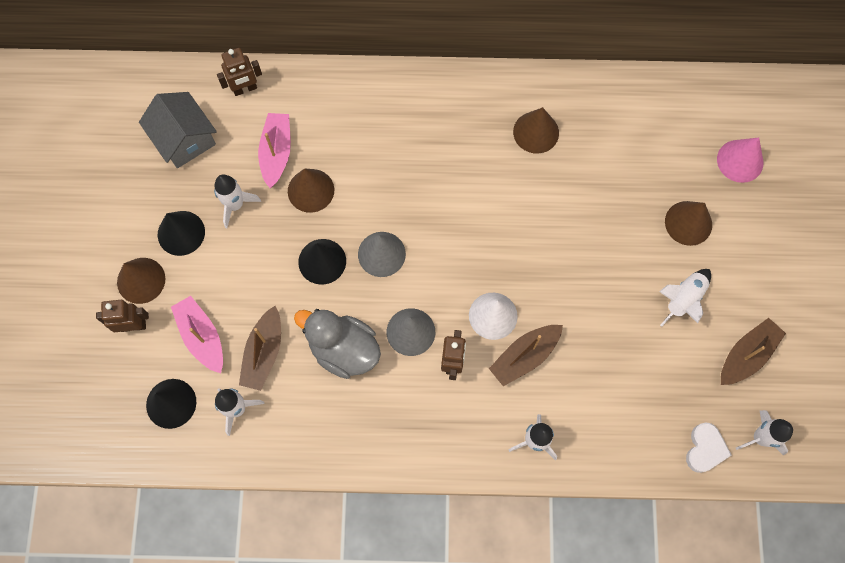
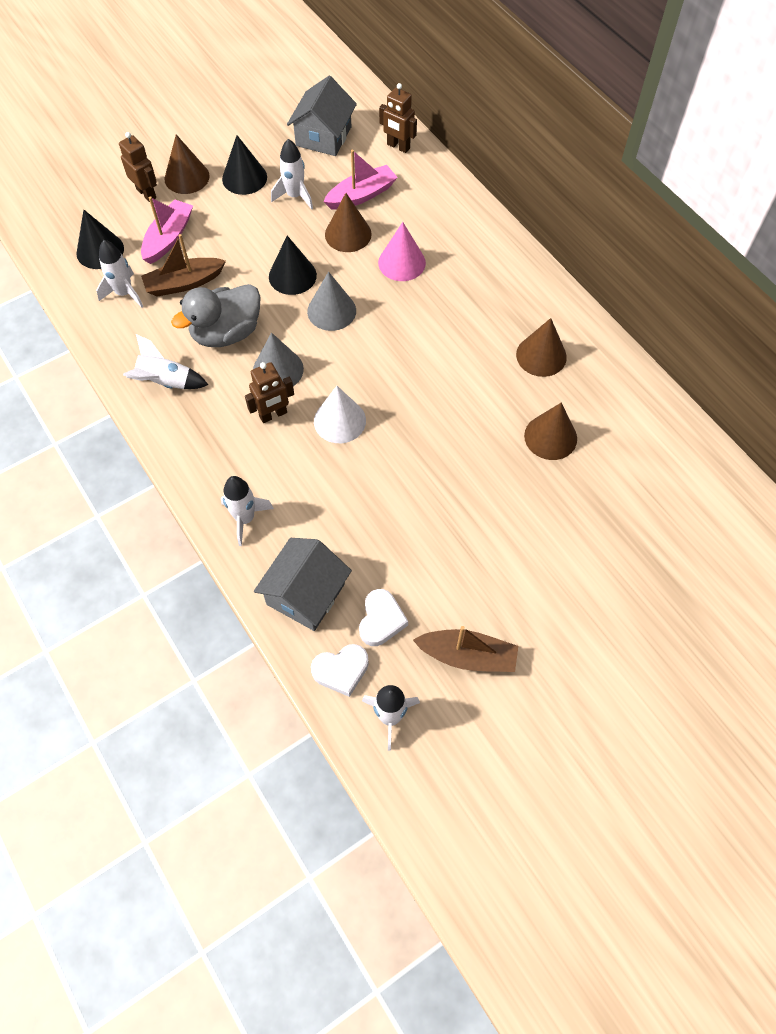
camera: 55 degrees right, 10 degrees down
(343, 349) = (226, 333): grey duck -> grey duck turned 120 degrees counterclockwise
(524, 356) = (320, 466): brown boat -> none
(628, 436) = (305, 594): none -> grey house
(683, 299) = (480, 566): white rocket -> white rocket (166, 382)
(683, 396) = (381, 620): none -> white heart
(688, 223) = (561, 527): brown cone -> brown cone (550, 437)
(740, 161) = (667, 536): pink cone -> pink cone (402, 262)

